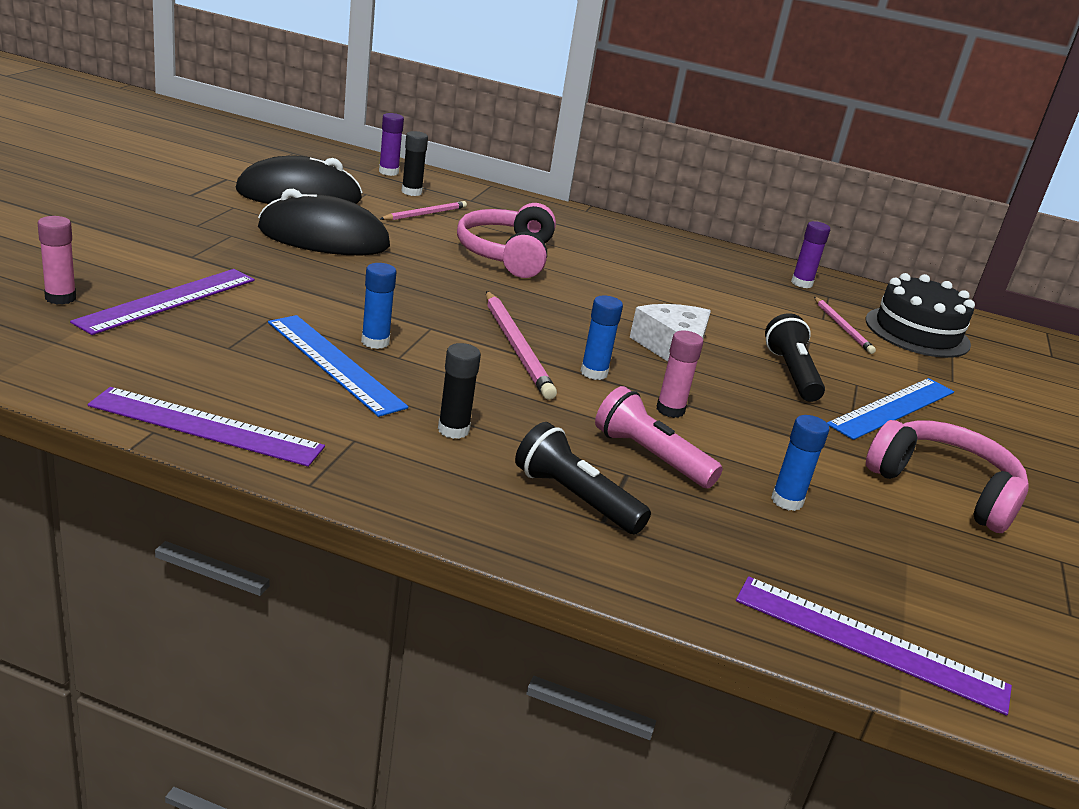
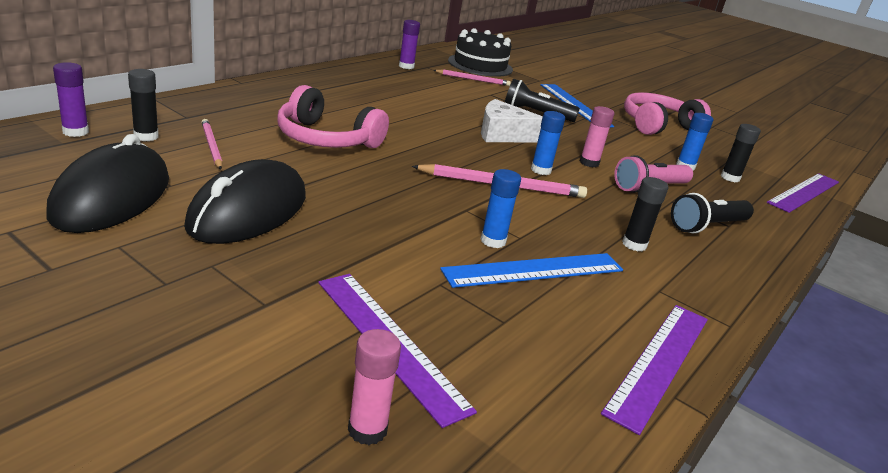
camera: 70 degrees left, 0 degrees up
(806, 548) = (730, 178): none -> black glue stick

